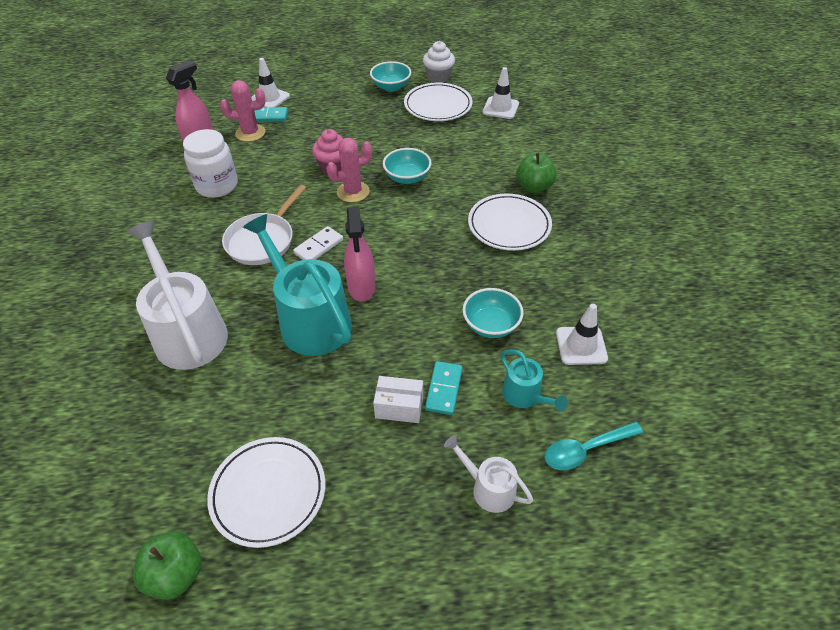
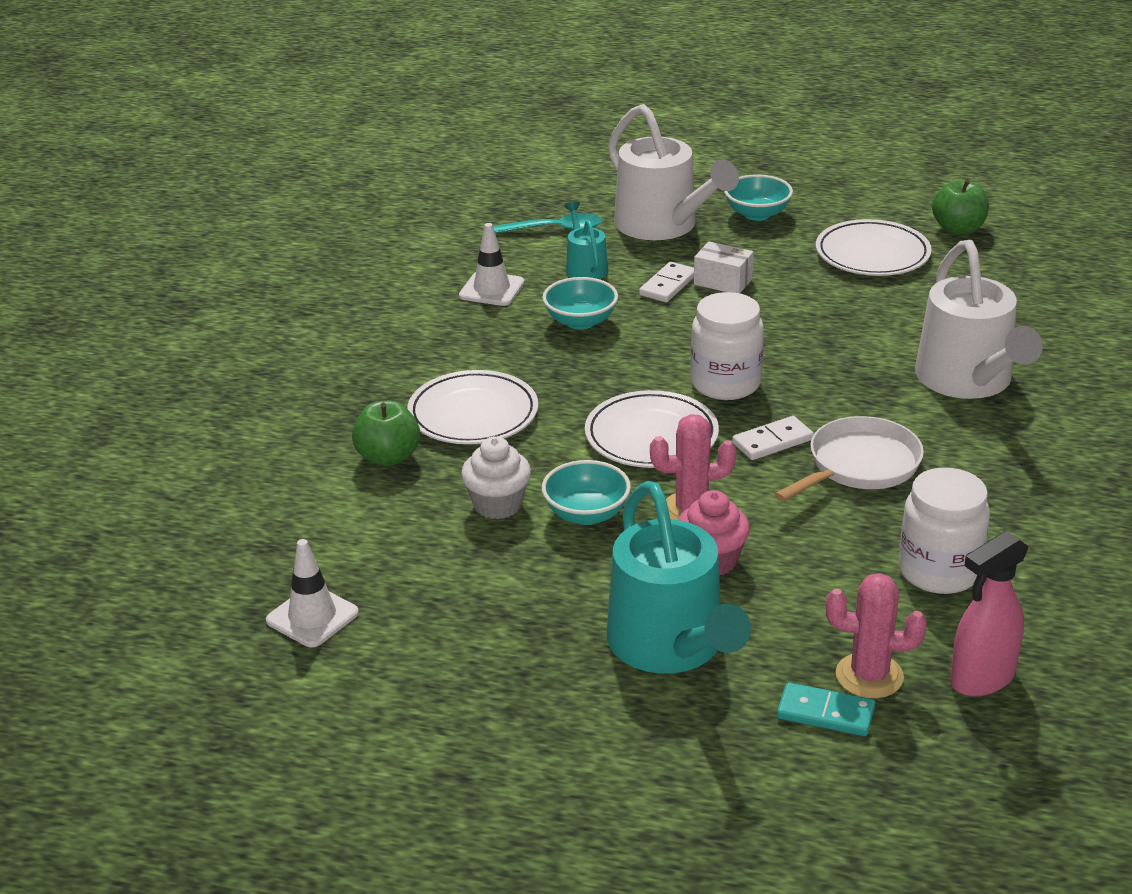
camera: 160 degrees left, 15 degrees down
(269, 98) = (815, 769): white traffic cone -> none
(310, 320) = (804, 364): turquoise watering can -> turquoise watering can (671, 645)
(361, 287) = (725, 383): pink spray bottle -> white jar
(391, 87) = (509, 733): turquoise bowl -> turquoise bowl (757, 214)
(438, 77) = (380, 736): white cupcake -> white cupcake (497, 505)
(438, 106) = (436, 653): white plate -> white plate (651, 436)
(443, 389) = (668, 285): turquoise domino -> white domino
(488, 488) = (662, 225): white watering can -> white watering can, size x2.02

